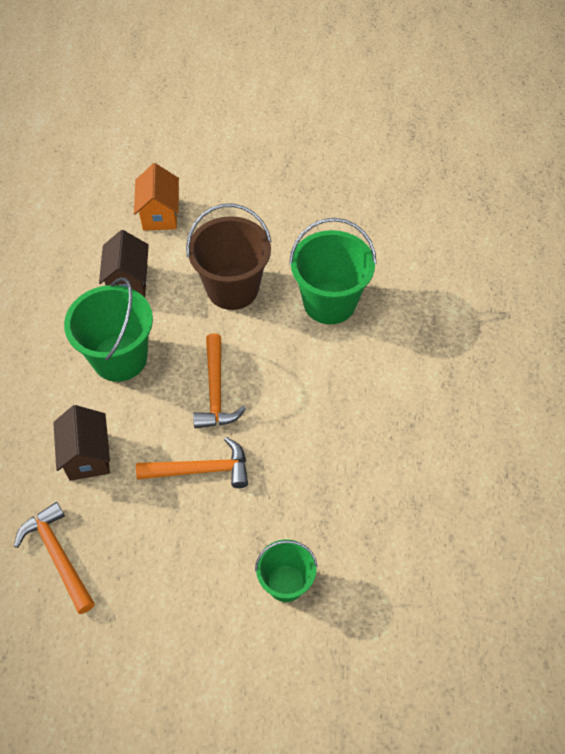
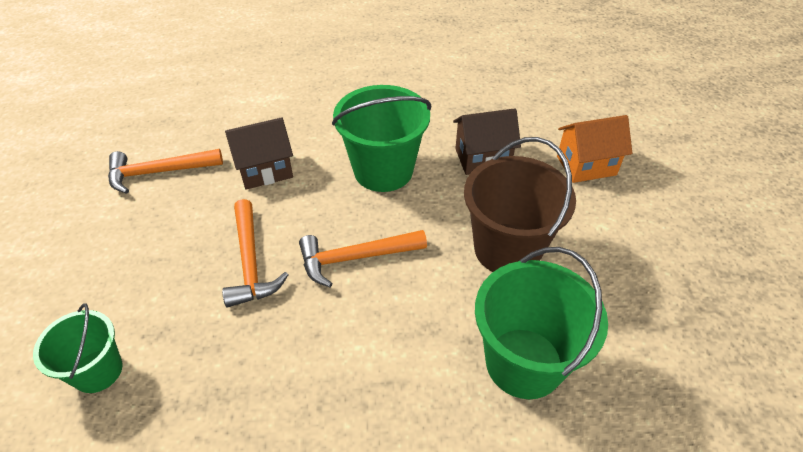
camera: 80 degrees right, 10 degrees down
(58, 556) = (159, 172): orange hammer -> orange hammer turned 150 degrees counterclockwise

